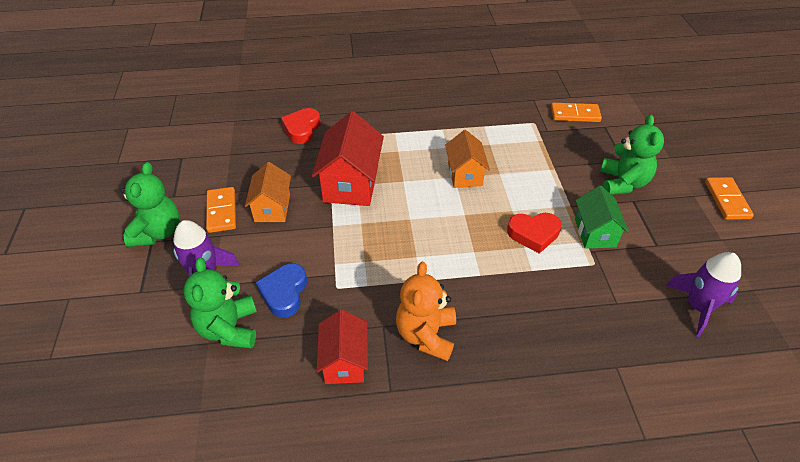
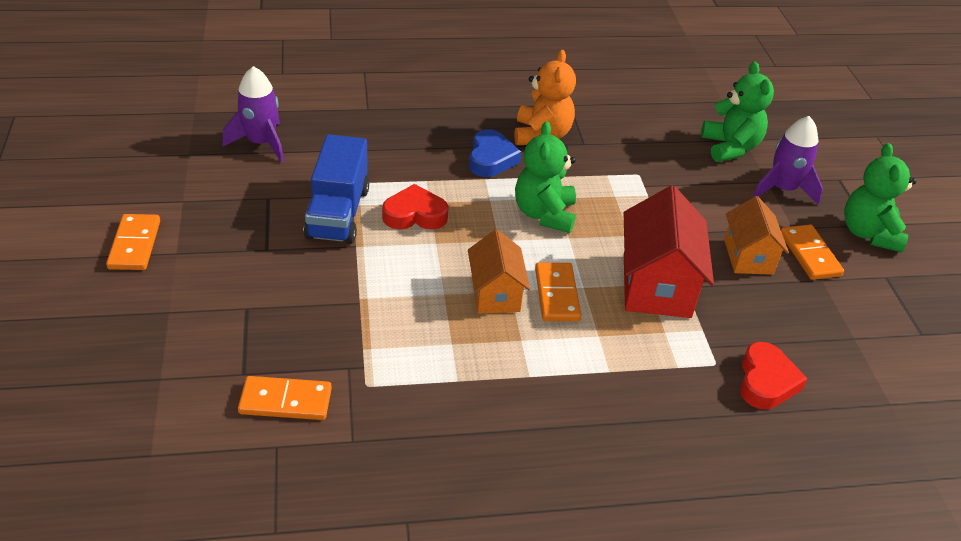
camera: 175 degrees right, 5 degrees down
(284, 293) = (691, 172): blue heart -> blue heart (491, 159)
(344, 361) = (614, 122): red house -> none
(423, 175) = (556, 294): none -> orange domino
(595, 233) = (338, 213): green house -> blue truck
(623, 183) = (267, 273): green teddy bear -> green teddy bear (544, 214)

